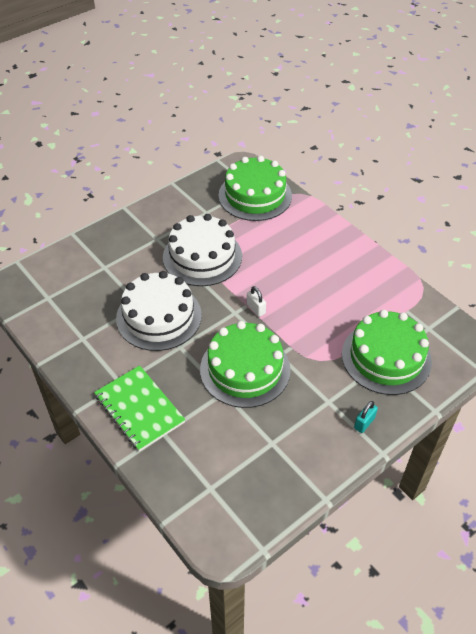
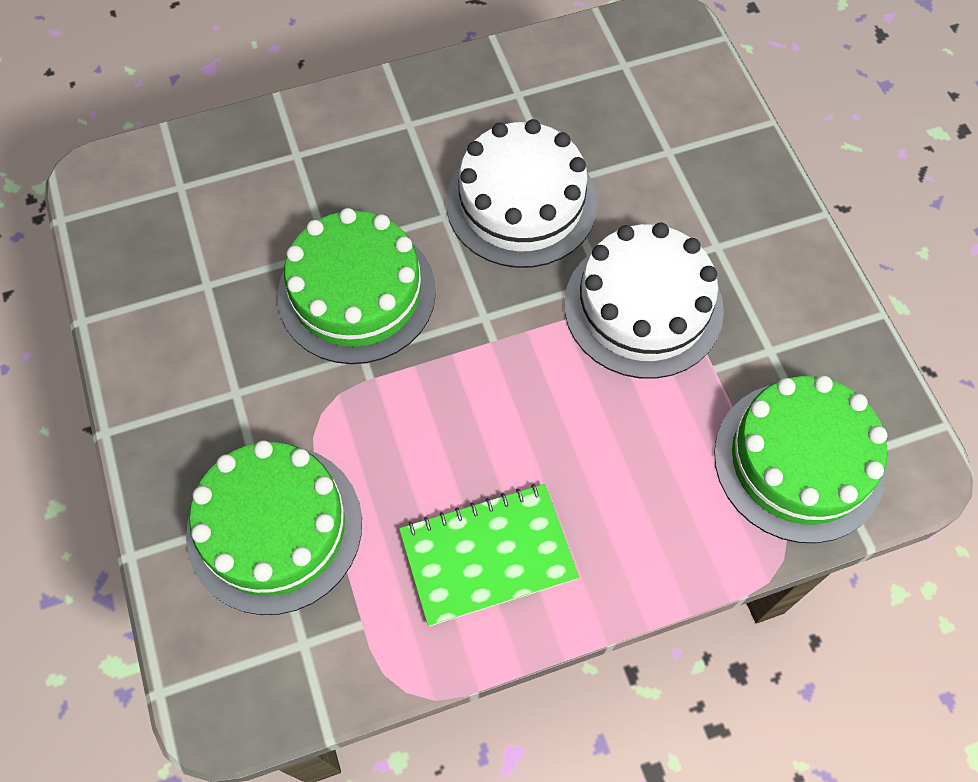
camera: 110 degrees right, 15 degrees up
(139, 409) = (351, 136): green notebook -> green notebook (488, 555)
(256, 309) = (478, 353): white padlock -> none
(364, 423) = (169, 429): turquoise padlock -> none

